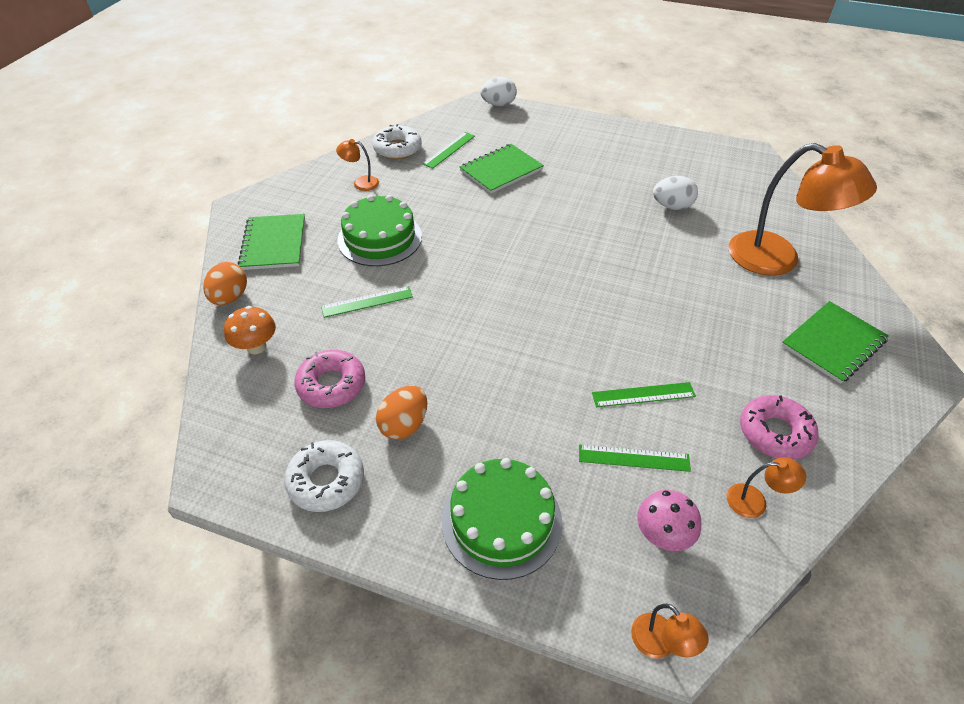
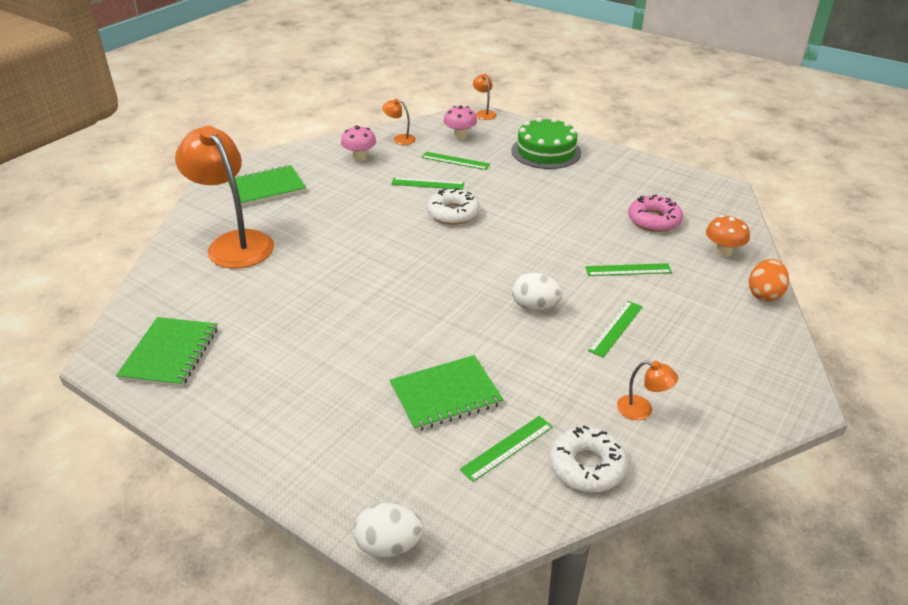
camera: 165 degrees left, 10 degrees down
(274, 243) = (737, 342): green notebook -> green notebook (170, 353)
(326, 481) = (651, 178): white donut -> white donut (453, 213)
(379, 238) = (616, 328): green cake -> green ruler
(404, 425) = (599, 193): orange egg -> none
(672, 206) = (277, 308): white egg -> white egg (535, 306)
(775, 433) = (359, 158): pink donut -> pink mushroom

